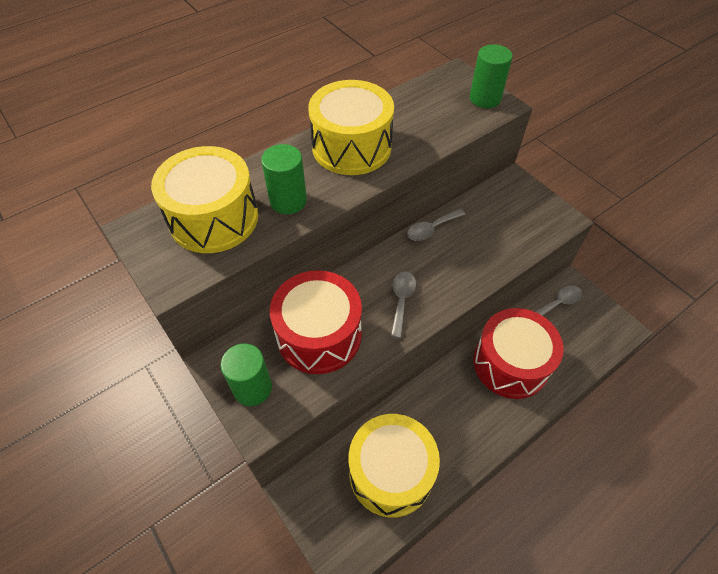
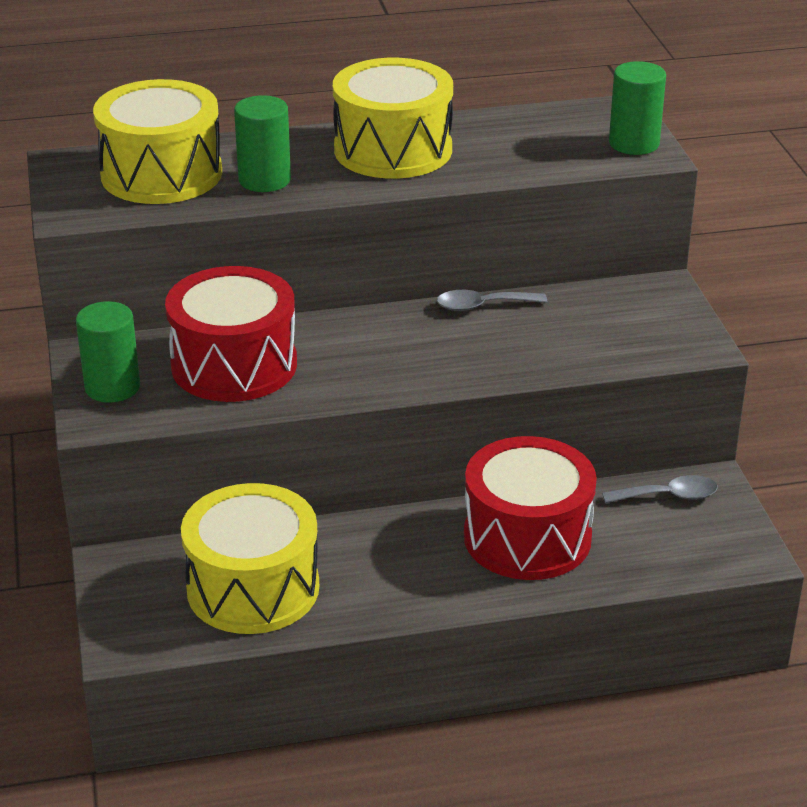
camera: 25 degrees right, 20 degrees down
(401, 300) = (373, 363): grey spoon -> none

